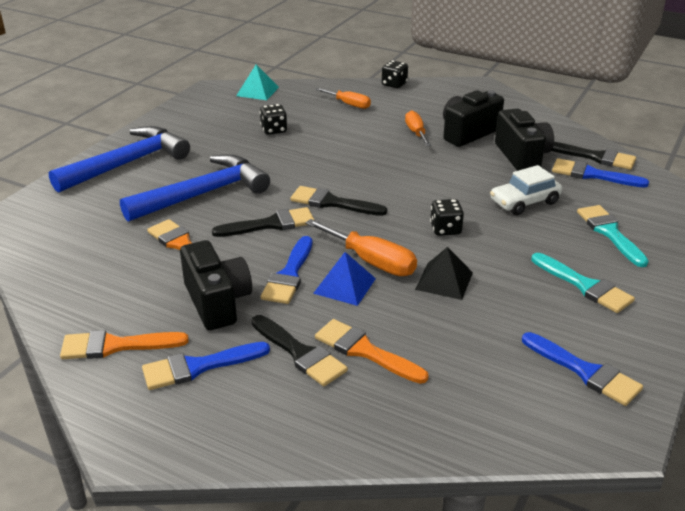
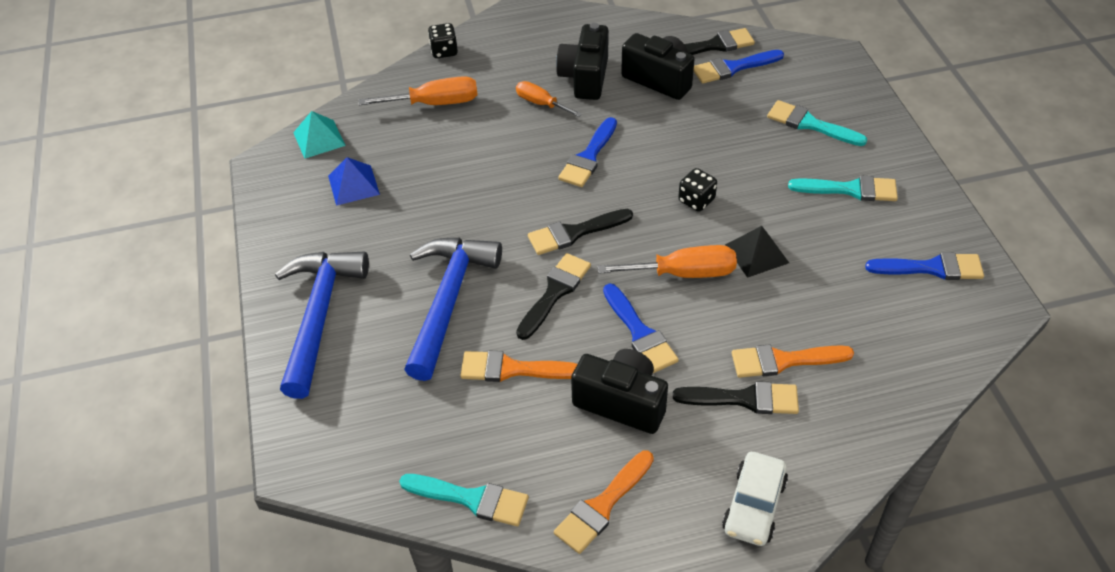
camera: 40 degrees left, 15 degrees up
(56, 291) = (472, 499): none -> turquoise brush
(198, 367) = (691, 471): blue brush -> blue brush (588, 157)
(274, 130) = (407, 180): black dice -> none
(345, 285) = (694, 312): blue pyramid -> blue pyramid (353, 185)
(349, 104) = (435, 103): orange screwdriver -> orange screwdriver, size x1.54
(524, 202) = (718, 131): white car -> white car (754, 505)

